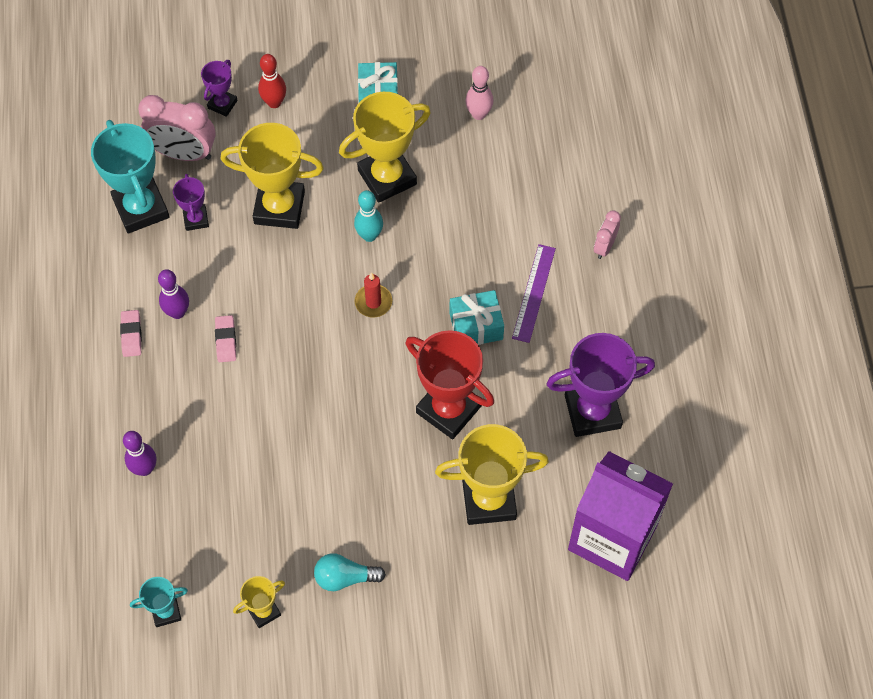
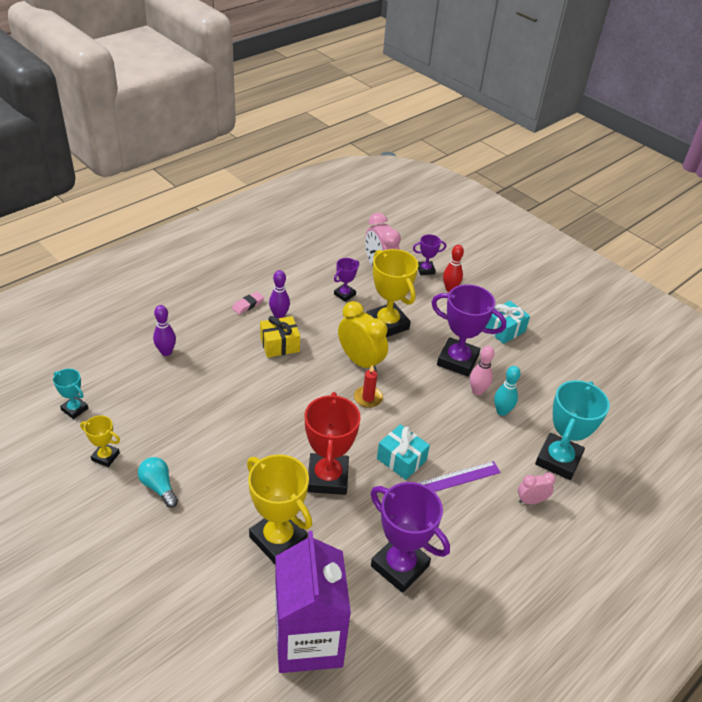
camera: 50 degrees right, 20 degrees down
(141, 208) = (329, 271): turquoise trophy -> turquoise trophy (558, 460)
(226, 340) = (279, 345): pink eraser -> yellow gift
(315, 274) = (360, 361): none -> yellow clock
(369, 235) = (411, 372): turquoise bowling pin -> turquoise bowling pin (502, 411)
(387, 177) = (457, 361): yellow trophy -> purple trophy
(478, 114) = (548, 381): pink bowling pin -> pink bowling pin (477, 391)

